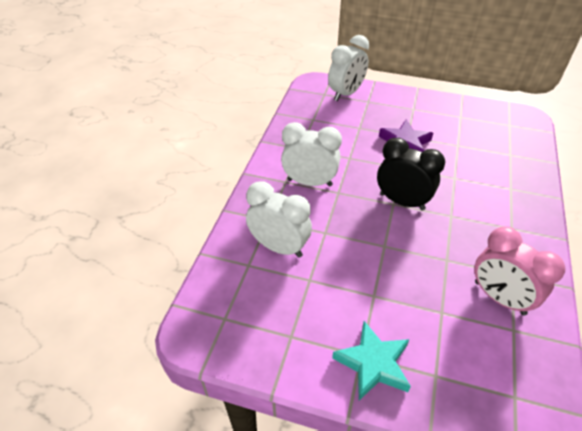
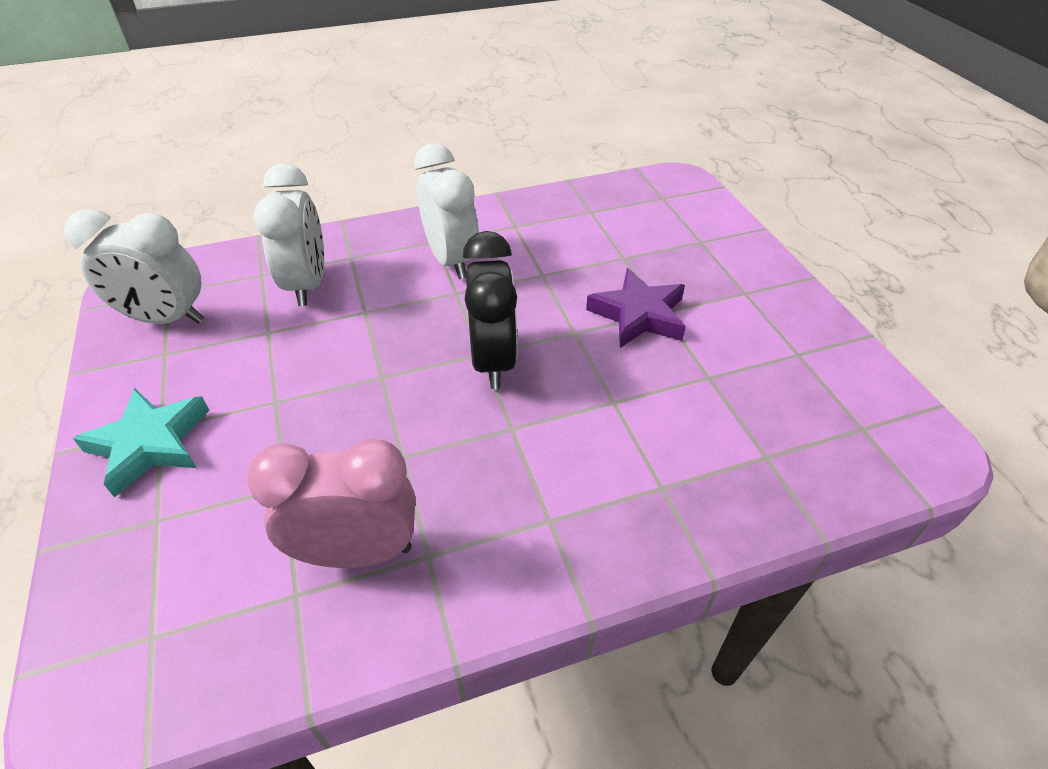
camera: 55 degrees right, 0 degrees up
(346, 94) = (690, 215): white clock -> white clock (166, 319)
(499, 298) = (357, 552): pink clock -> pink clock turned 75 degrees clockwise

